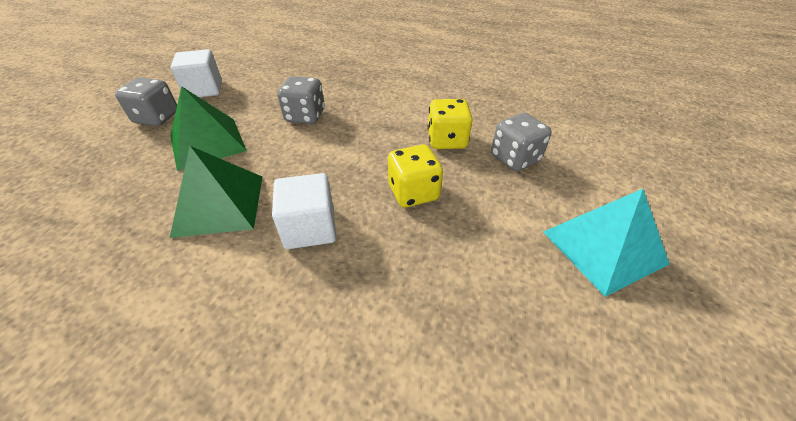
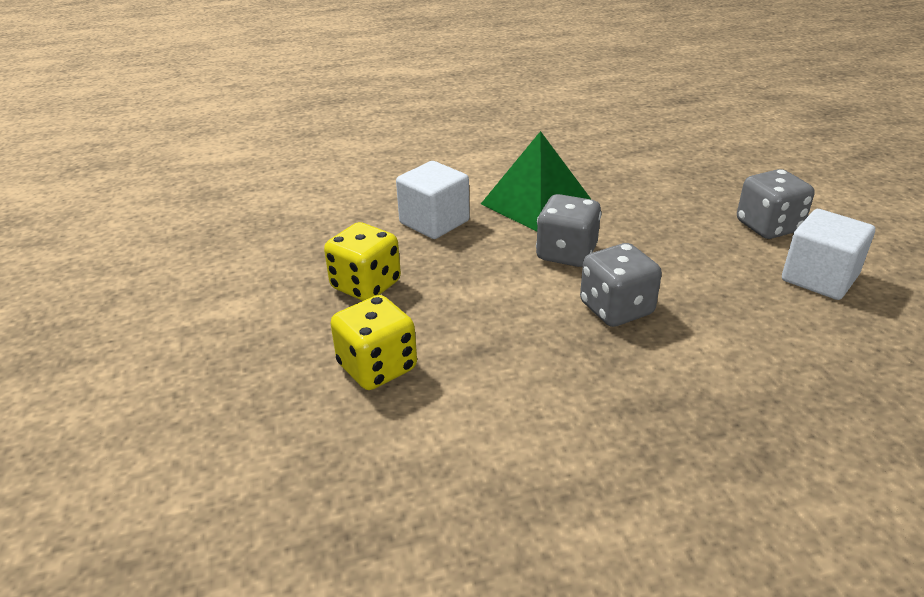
camera: 145 degrees right, 10 degrees down
(207, 143) = (655, 232): green pyramid -> none
(515, 158) = (258, 384): grey dice -> grey dice (566, 253)
(604, 247) = (125, 321): turquoise pyramid -> none

